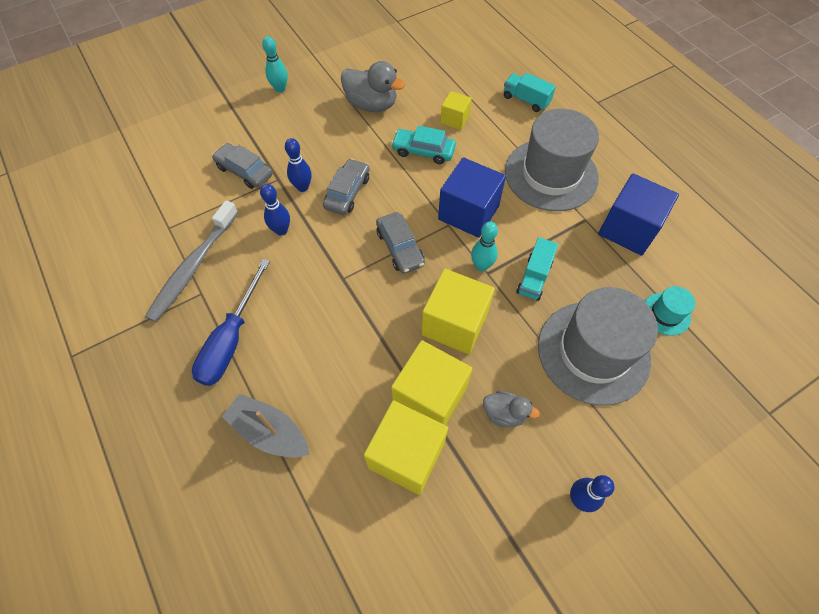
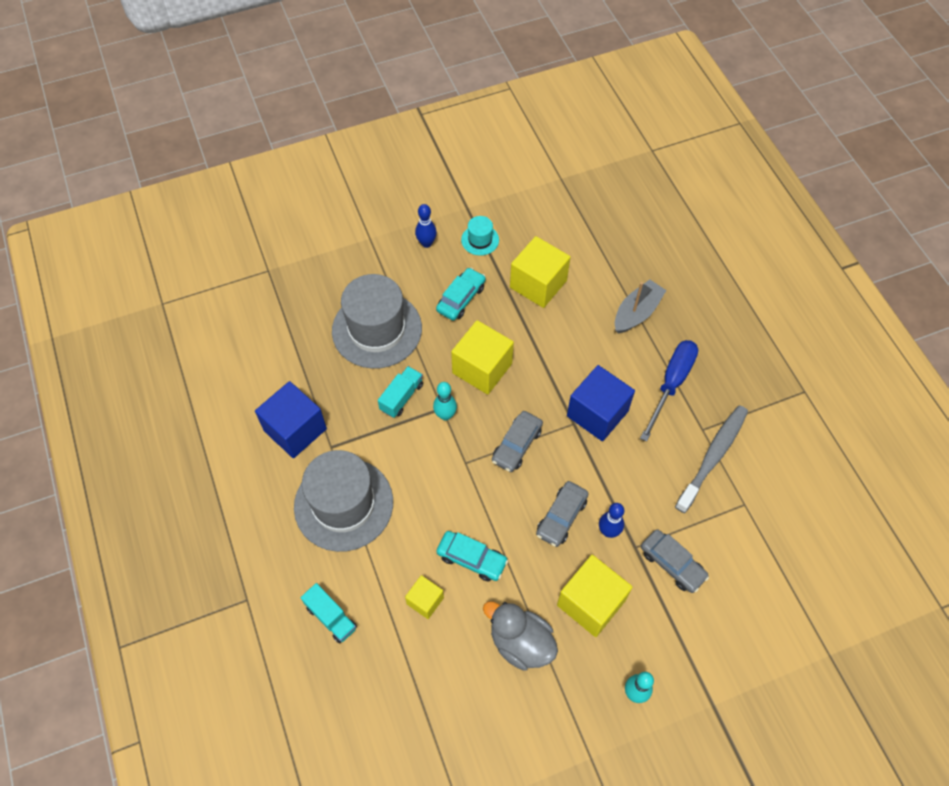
camera: 170 degrees left, 0 degrees up
(269, 432) = (637, 313): grey boat -> grey boat turned 90 degrees counterclockwise
(281, 230) = (630, 482): blue bowling pin -> none
(400, 248) = (517, 445): grey car -> grey car turned 135 degrees counterclockwise
(430, 396) = (514, 318): yellow cube -> yellow cube (591, 603)
(468, 212) = (442, 472): blue cube -> blue cube (597, 413)
(504, 414) = (461, 298): grey duck -> turquoise car
(666, 314) = (303, 349): turquoise hat -> turquoise hat (480, 240)

